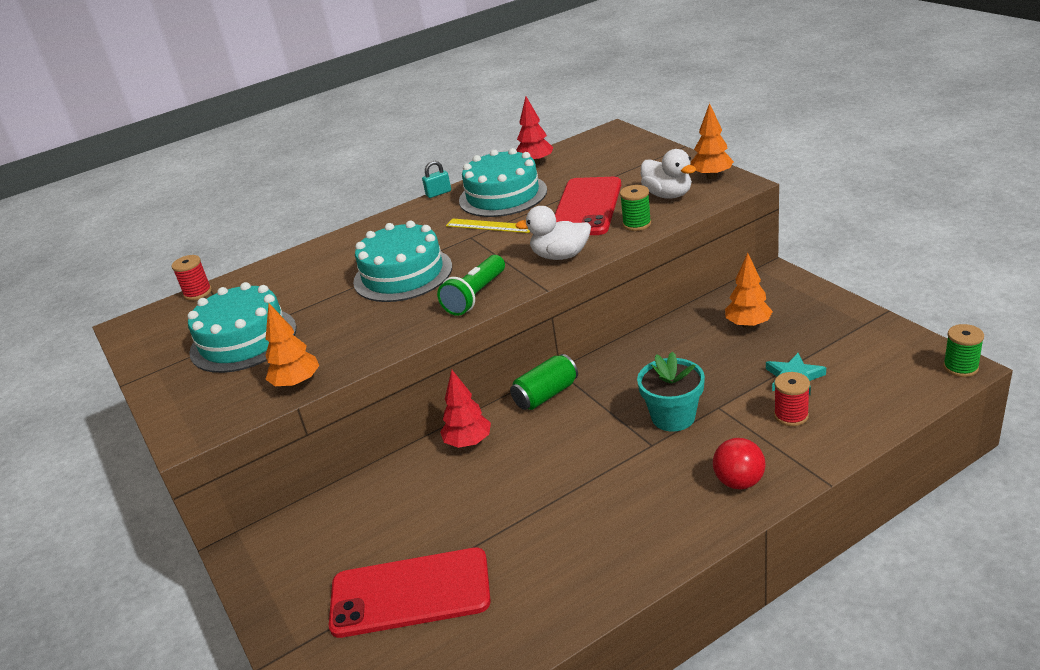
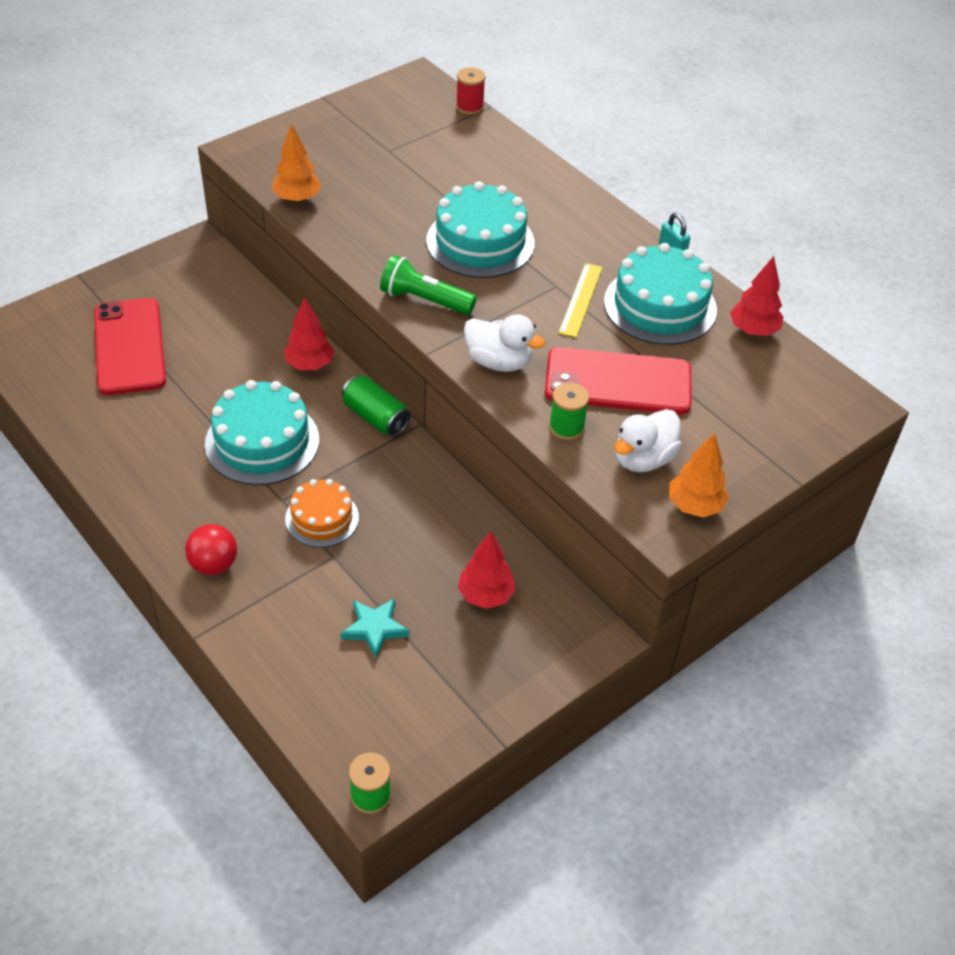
camera: 75 degrees right, 15 degrees up
(243, 340) = (377, 153): turquoise cake -> turquoise cake (262, 442)
(560, 256) = (499, 362): white duck -> white duck turned 120 degrees clockwise
(673, 417) = (322, 518): turquoise flower pot -> orange cake
(748, 325) = (486, 595): orange tree -> red tree
(791, 415) = (307, 617): red spool -> none

